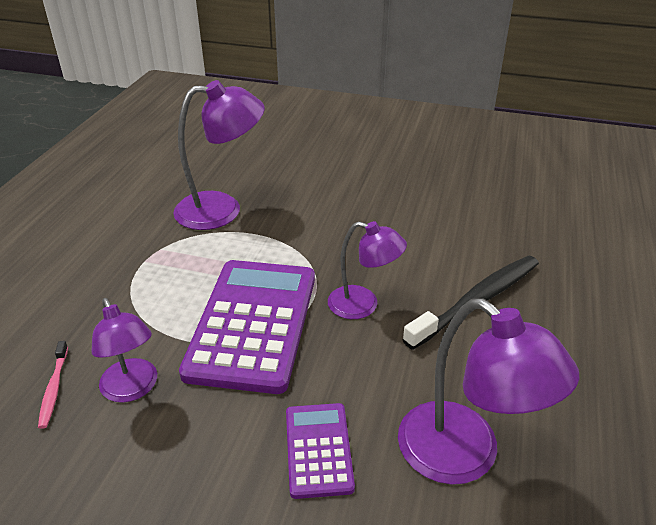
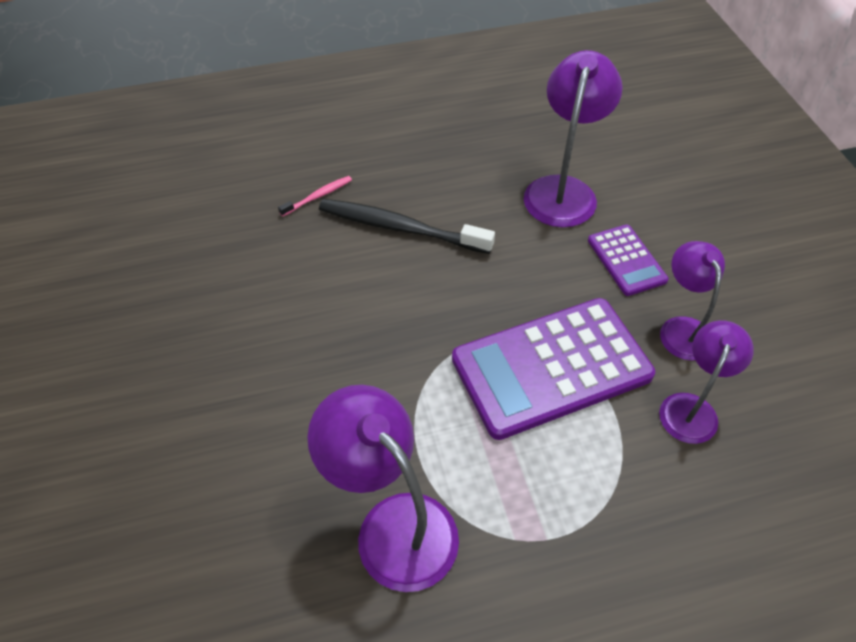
camera: 120 degrees left, 15 degrees up
(54, 388) = (748, 470): pink toothbrush -> pink toothbrush (318, 196)
(318, 449) = (626, 260): purple calculator -> purple calculator turned 75 degrees counterclockwise
(363, 305) = (464, 299): purple lamp -> purple lamp (682, 328)

